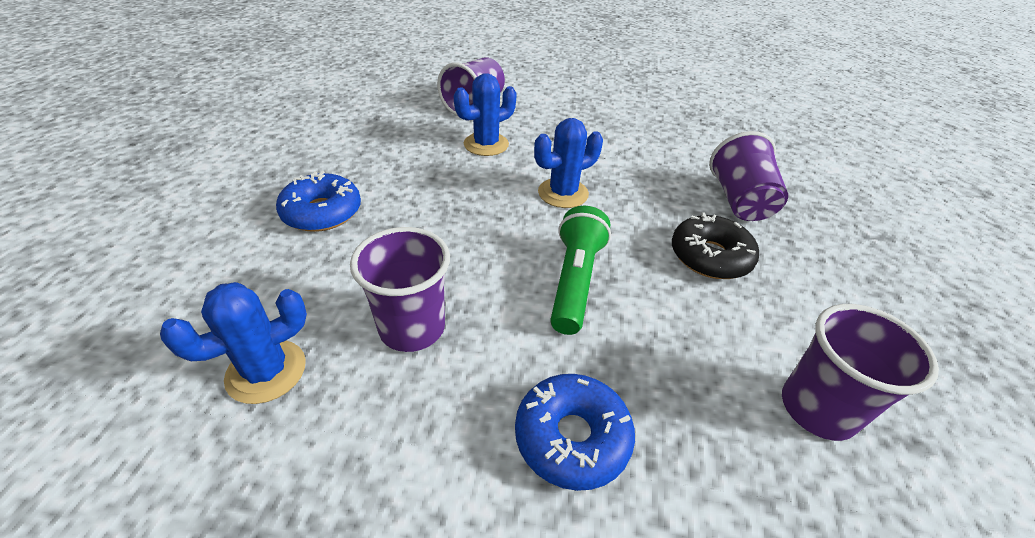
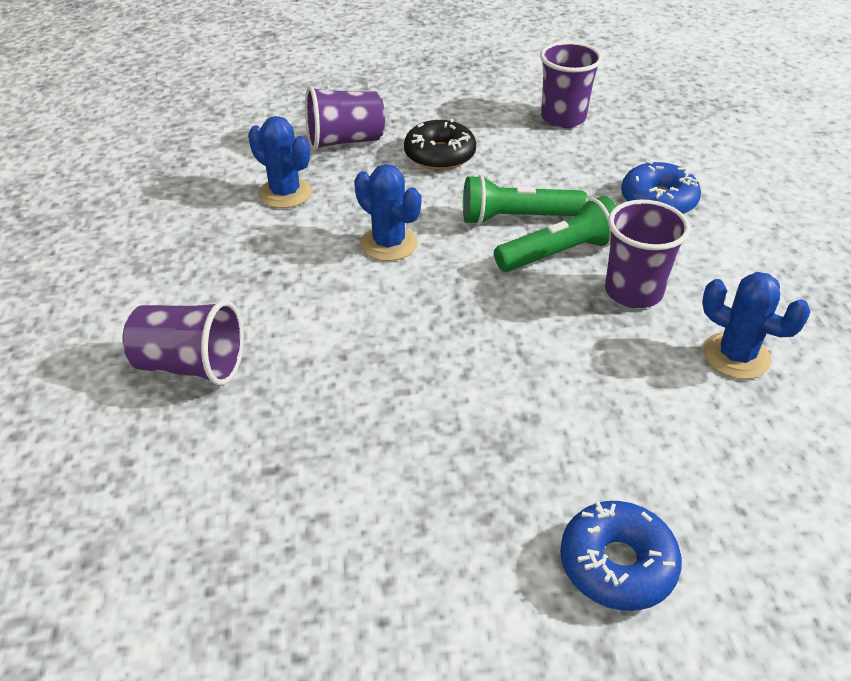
camera: 105 degrees left, 0 degrees up
(322, 212) = (532, 418): blue donut -> blue donut (617, 564)
(486, 144) = (309, 324): blue cactus -> blue cactus (285, 193)
(502, 293) = (559, 253): none -> green flashlight

